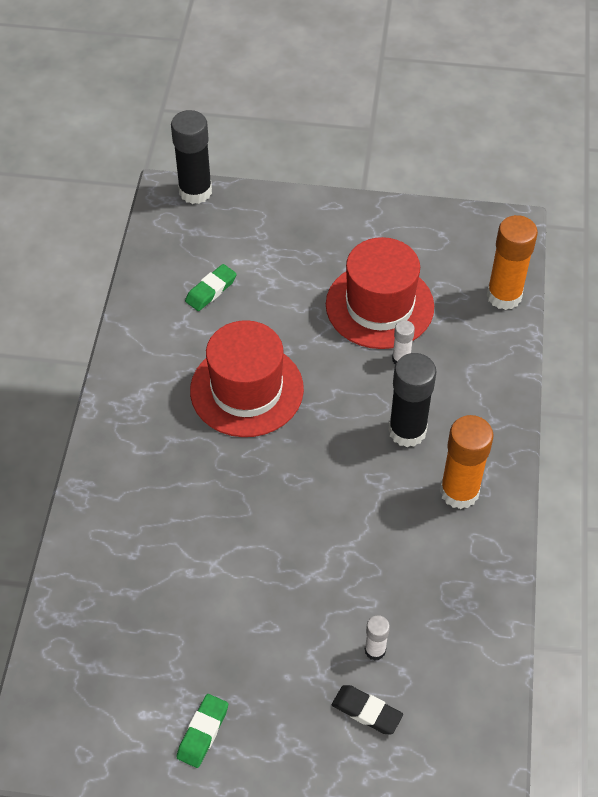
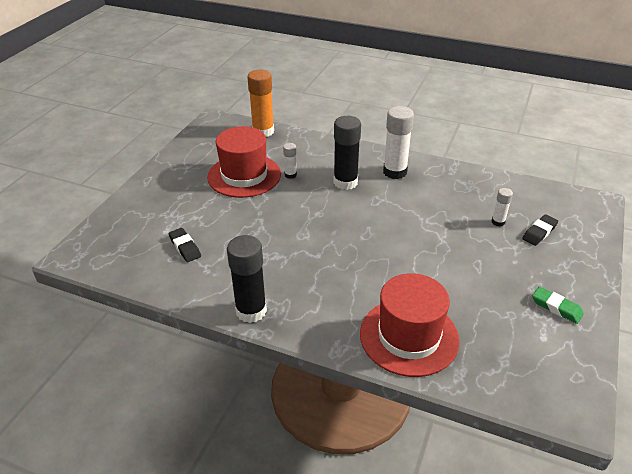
camera: 75 degrees left, 15 degrees down
(195, 191) = (82, 241): black glue stick -> black glue stick (251, 311)
(211, 290) = (185, 247): green eraser -> black eraser
(246, 389) = (284, 243): red hat -> red hat (409, 336)
(459, 492) = (395, 172): orange glue stick -> white glue stick

